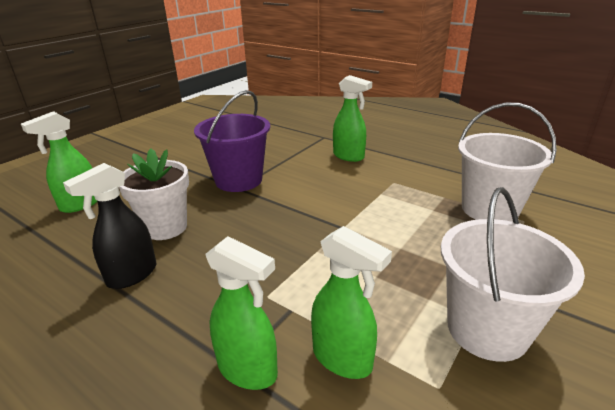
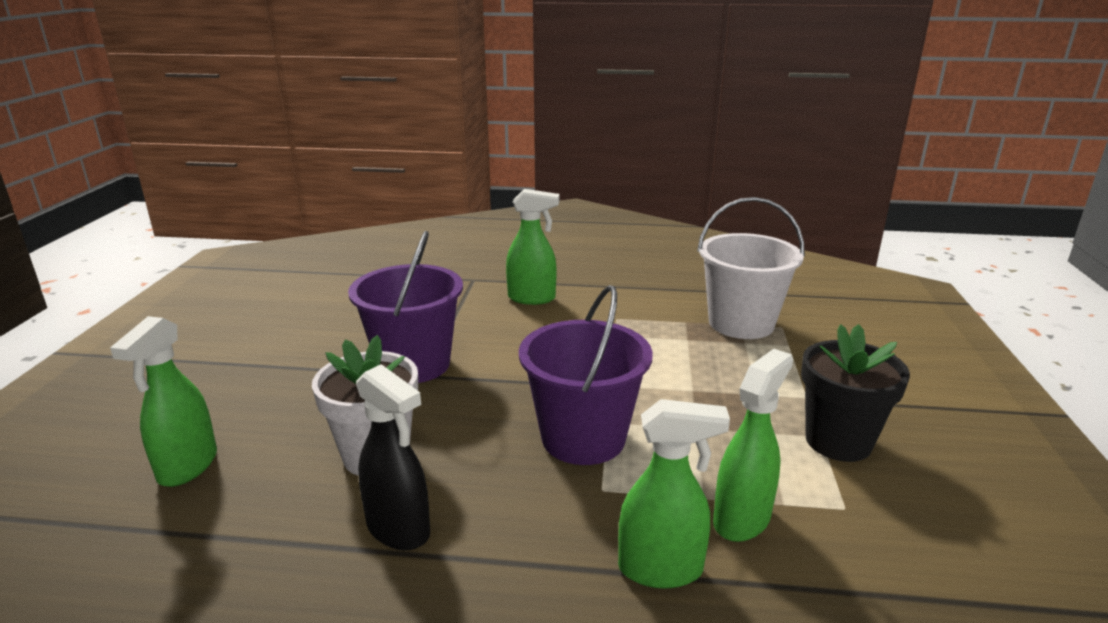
camera: 30 degrees left, 5 degrees down
(131, 275) = (399, 530): black spray bottle -> black spray bottle turned 60 degrees counterclockwise
(290, 257) = (583, 438): none -> purple bucket
(342, 359) = (742, 519): green spray bottle -> green spray bottle turned 60 degrees counterclockwise
(487, 329) = (838, 441): white bucket -> black flower pot

